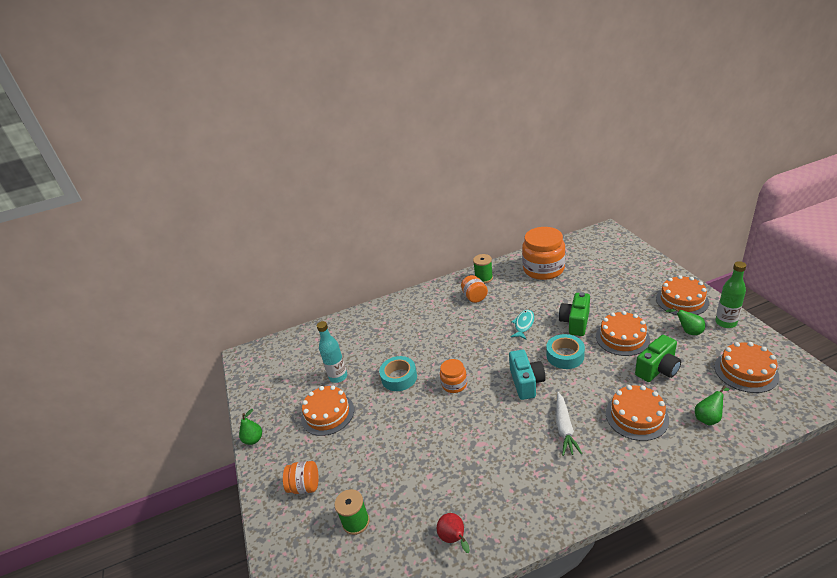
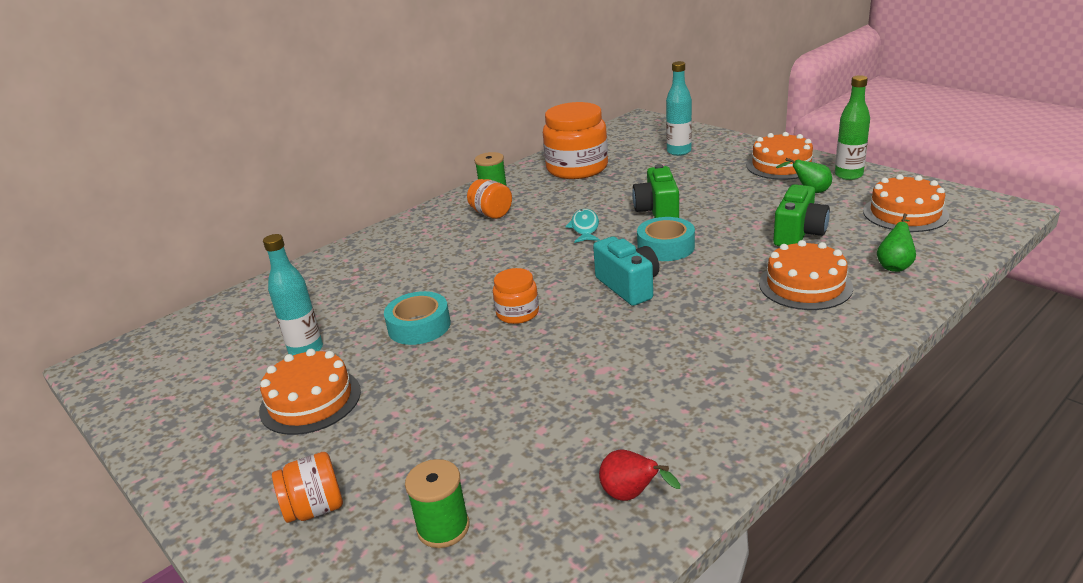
camera: 25 degrees left, 5 degrees down
(253, 439) = (172, 473): green pear -> none
(564, 428) = (716, 321): white carrot -> none
(617, 269) = (679, 151): none -> turquoise bottle
(622, 338) = (731, 214): orange cake -> none

